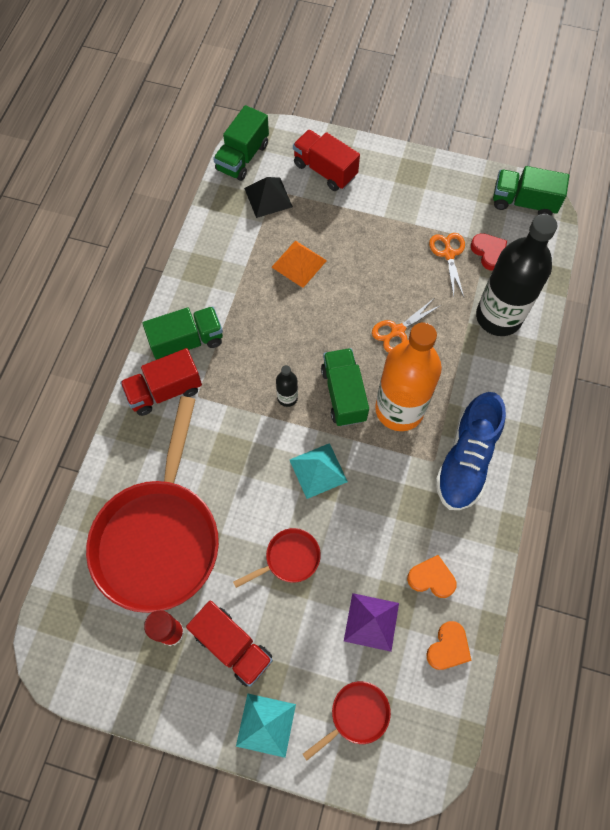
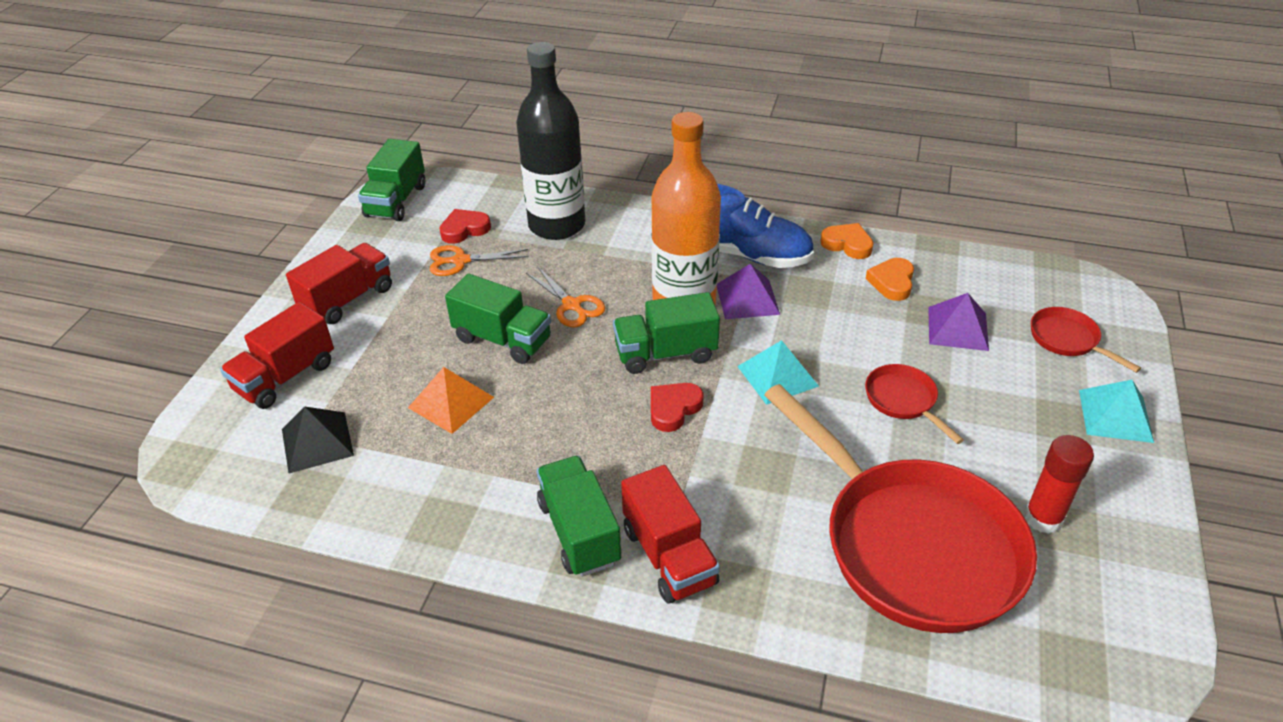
camera: 90 degrees left, 25 degrees down
(159, 537) = (911, 544): red pan -> red pan turned 45 degrees clockwise
(233, 646) = (1035, 451): red truck -> red truck (347, 299)
(242, 157) = (222, 478): green truck -> green truck (503, 339)
(287, 398) = (673, 409): black bottle -> red heart
(407, 457) = (747, 299): none -> purple pyramid
(448, 647) = (964, 272): orange heart -> orange heart (847, 244)

